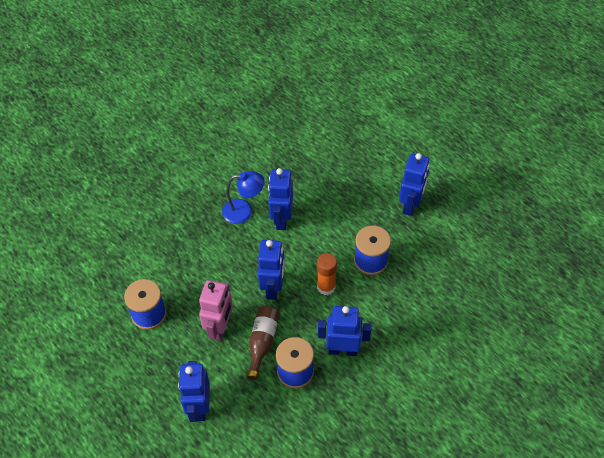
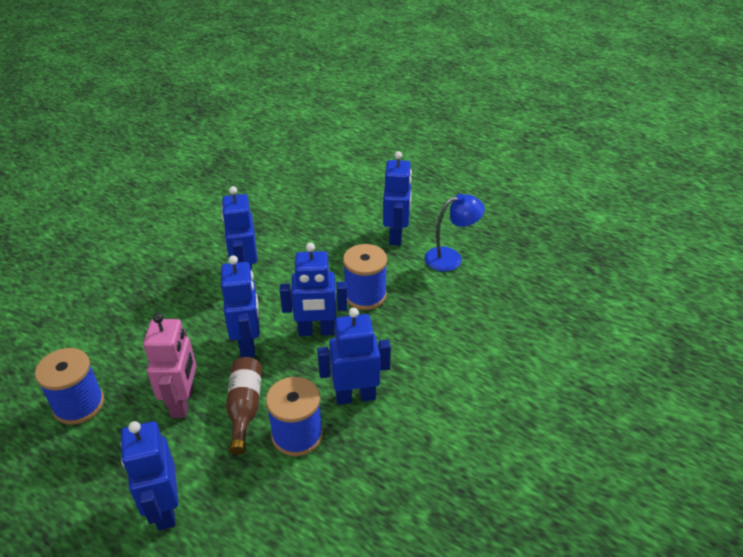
camera: 15 degrees left, 15 degrees down
(244, 211) = (197, 272): blue lamp -> blue lamp (451, 258)
(326, 287) = (316, 331): orange glue stick -> blue robot

